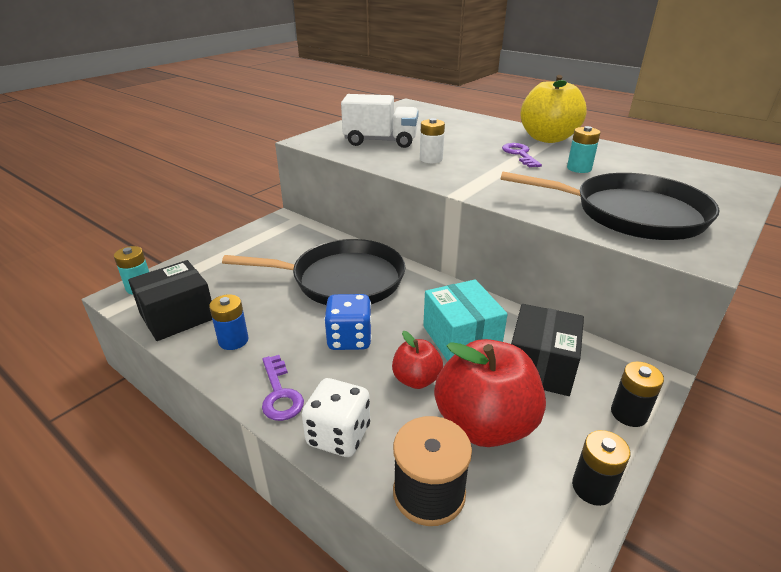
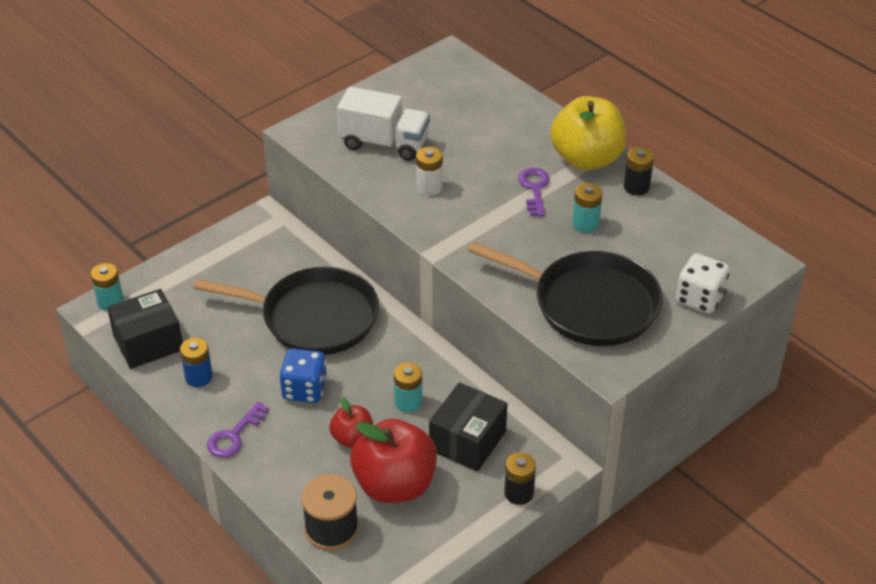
camera: 10 degrees right, 10 degrees up
(280, 394) = (234, 435): purple key -> purple key turned 45 degrees clockwise
(338, 435) = (275, 477): white dice -> white dice (699, 298)
(461, 338) = (408, 402): turquoise box -> turquoise battery
(592, 488) = (454, 543): black battery -> black battery (636, 187)

